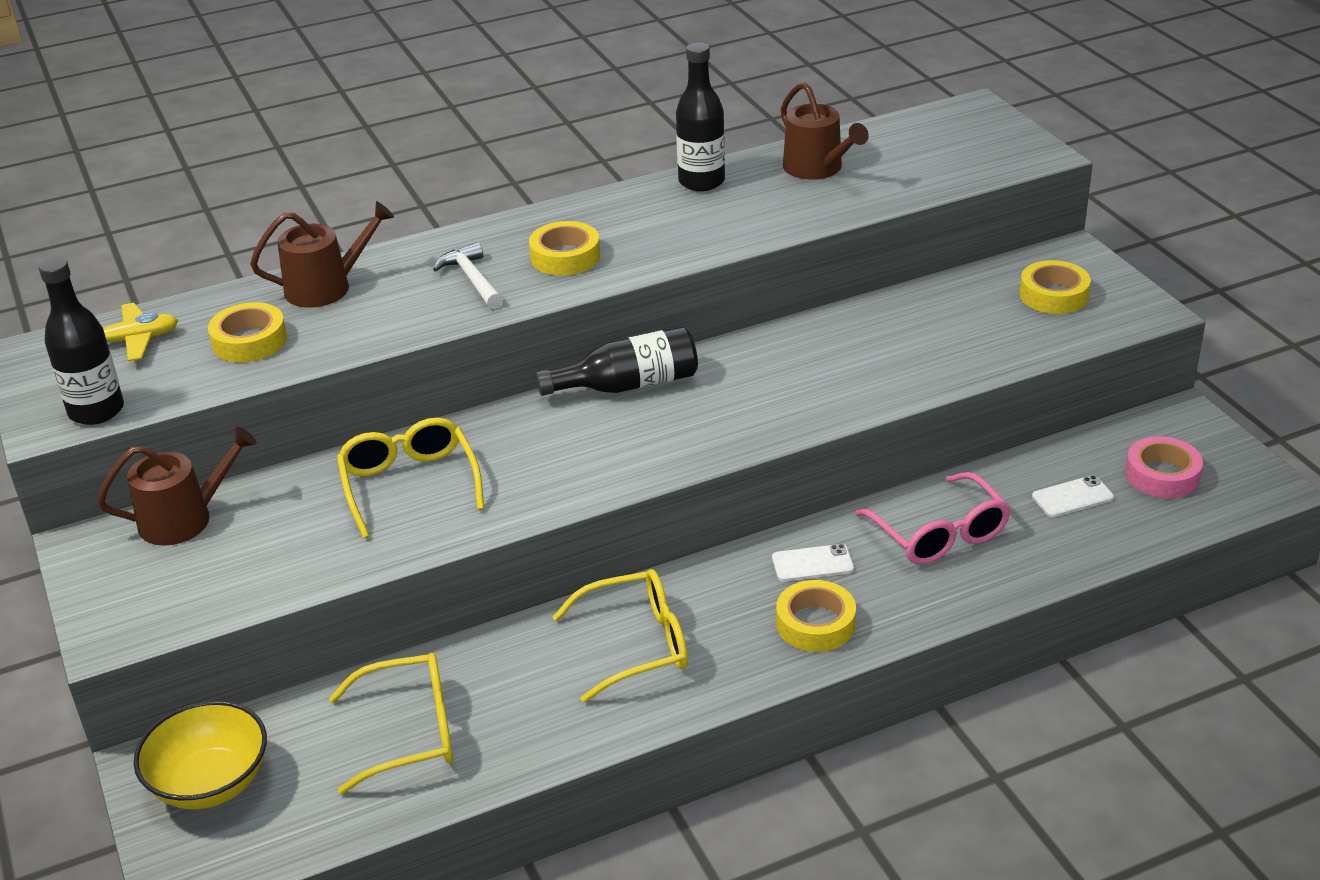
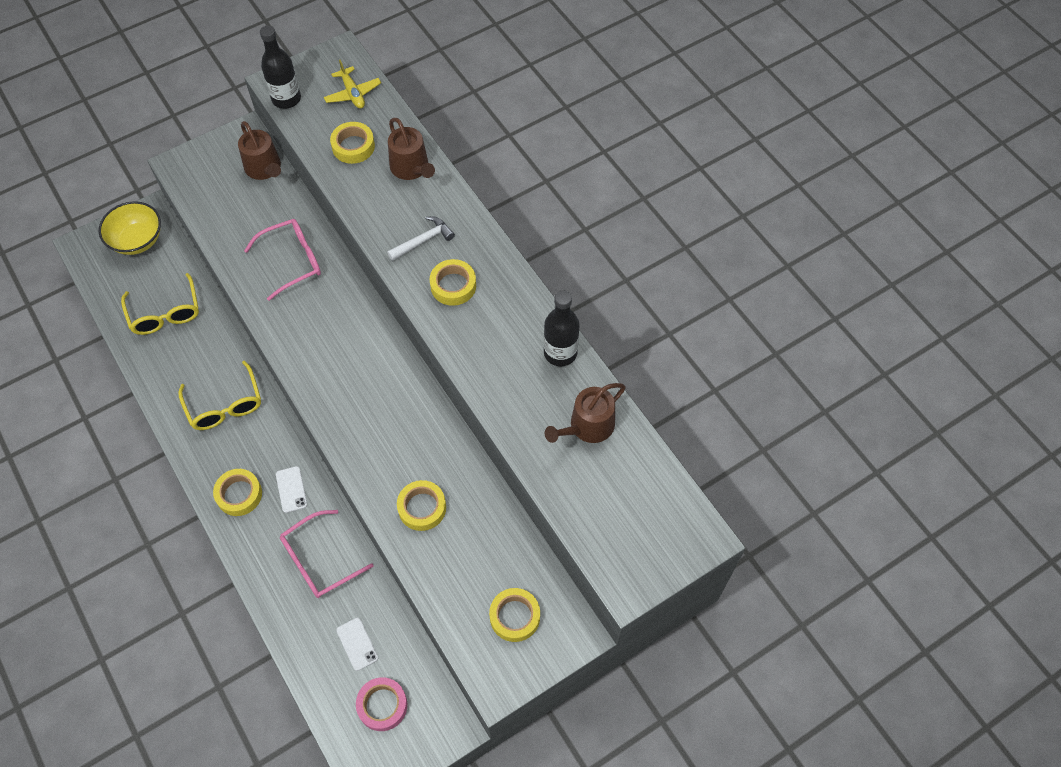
camera: 80 degrees right, 25 degrees up
(409, 484) = (293, 261): yellow glasses -> pink glasses
(628, 385) = (391, 355): black bottle -> none
(892, 362) = (422, 508): none -> yellow tape

